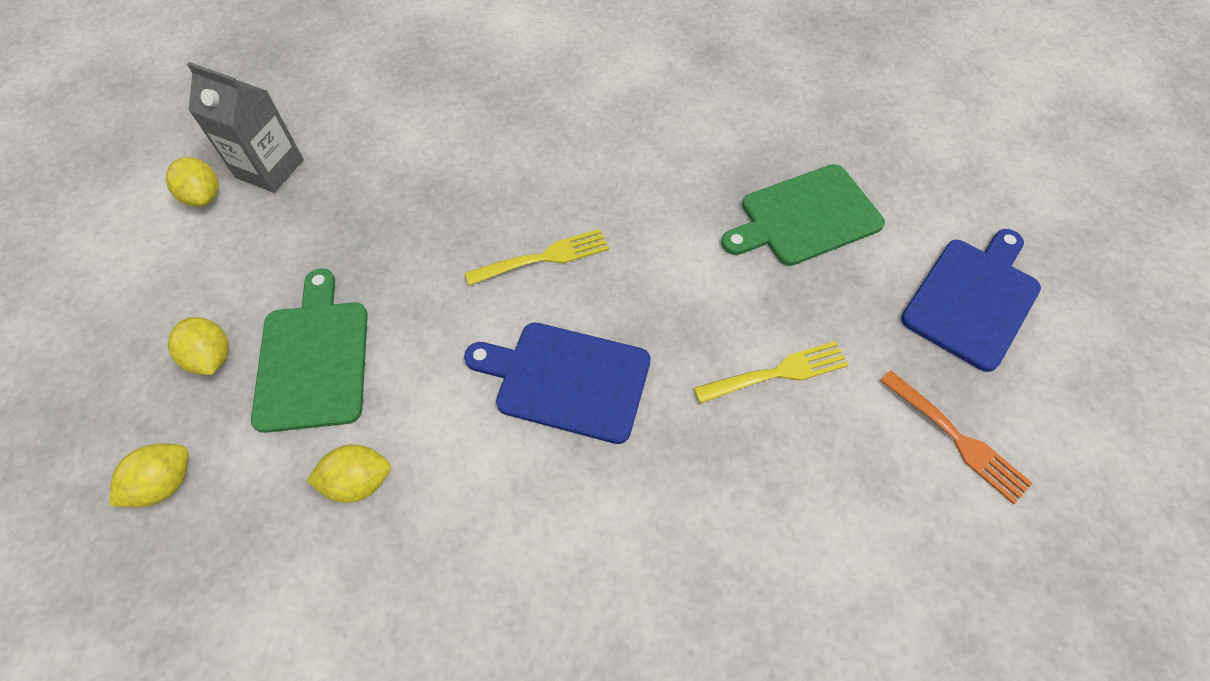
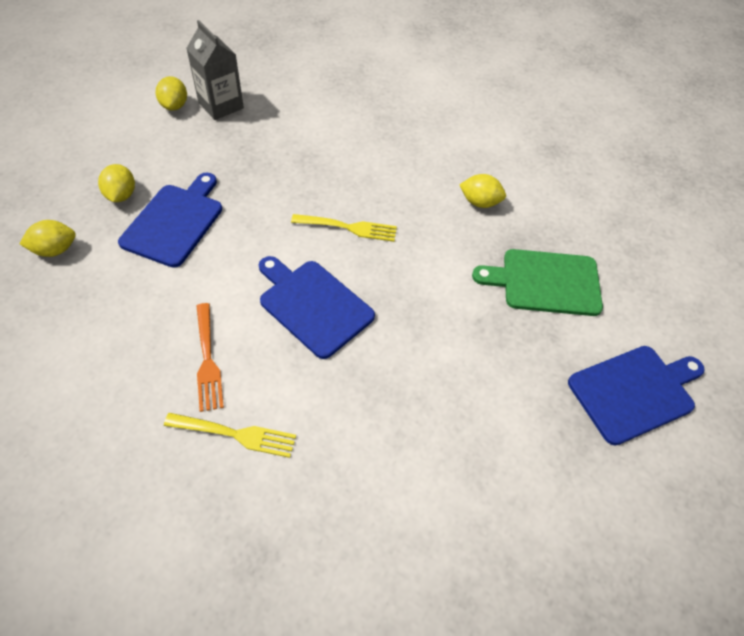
camera: 25 degrees right, 5 degrees down
(313, 358) = (175, 222): green cutting board -> blue cutting board
(358, 482) = (154, 301): yellow lemon -> yellow lemon (480, 202)
(777, 373) = (453, 369): yellow fork -> yellow fork (235, 434)
(957, 438) = (553, 474): orange fork -> orange fork (207, 360)

